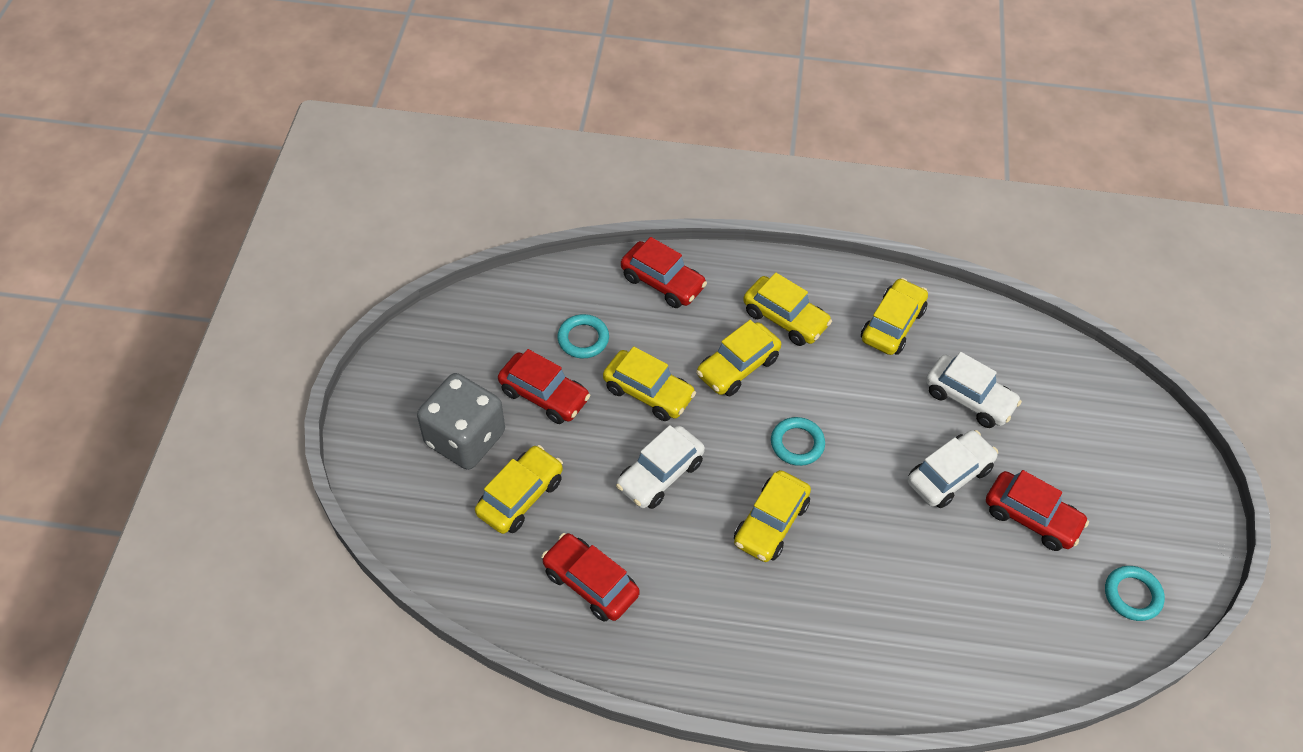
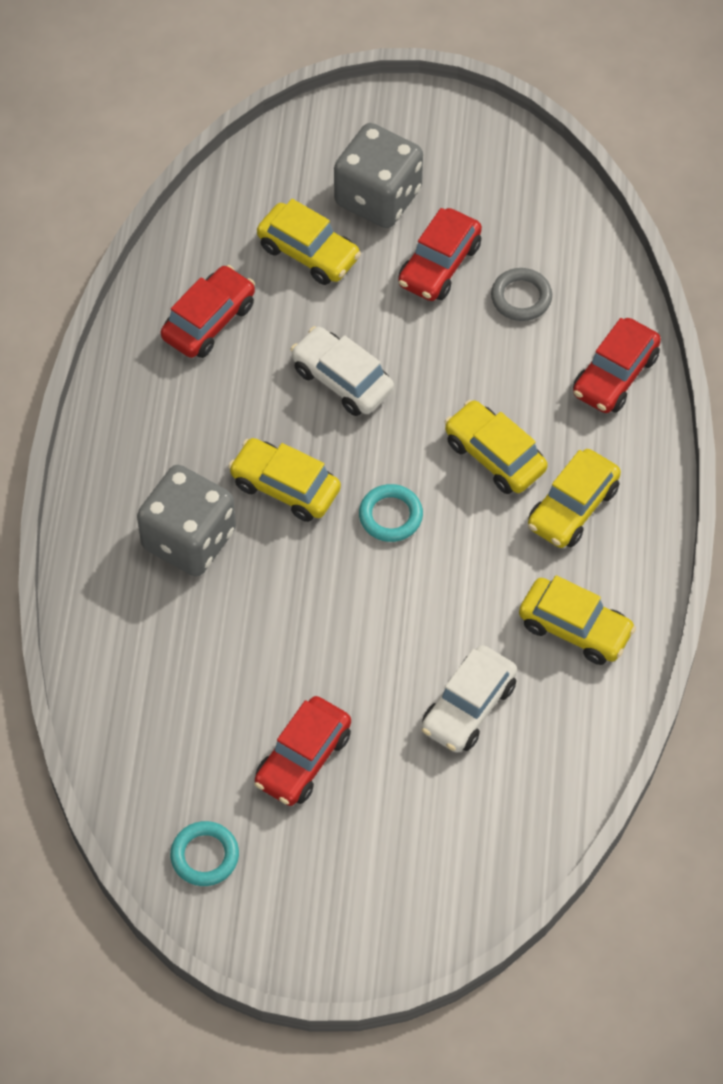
camera: 90 degrees right, 5 degrees up
(583, 339) = (521, 297): turquoise ring -> grey ring
(648, 392) = (451, 365): yellow car -> none
(827, 604) = (189, 539): none -> grey dice
(949, 475) = (356, 674): white car -> none

